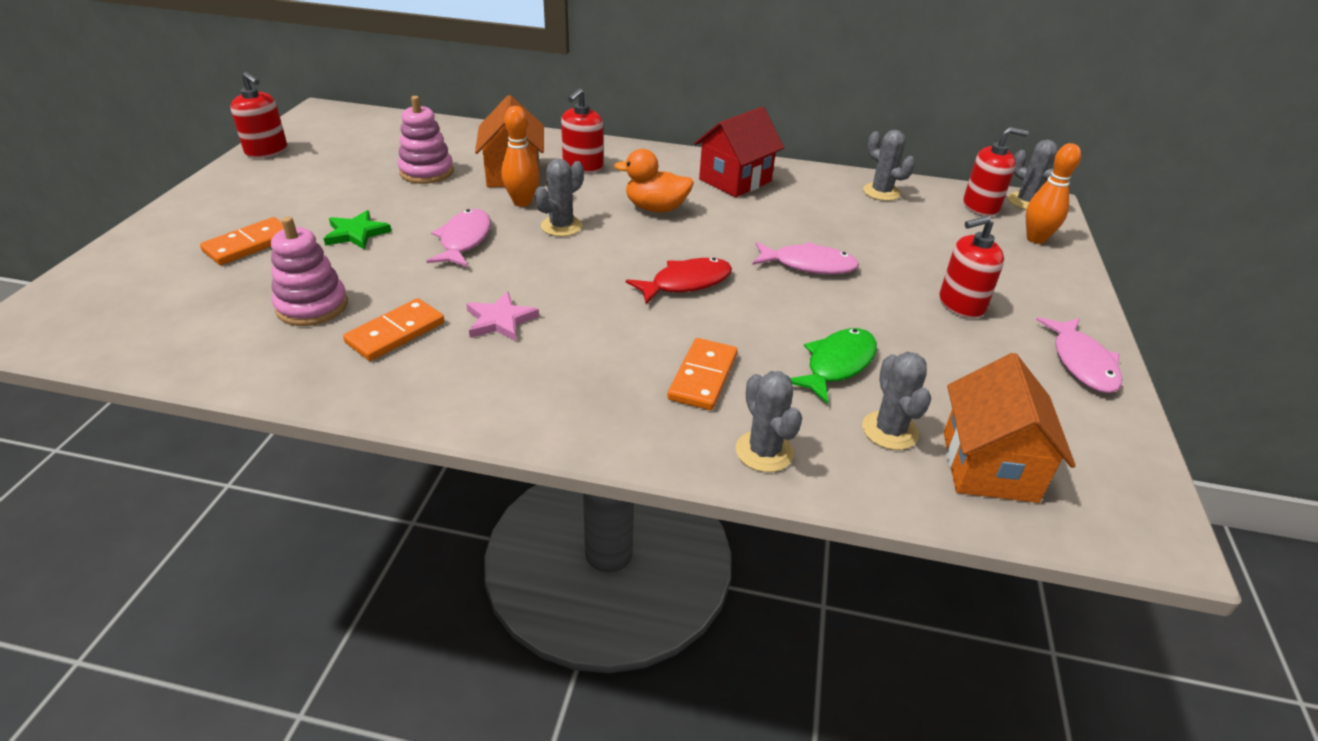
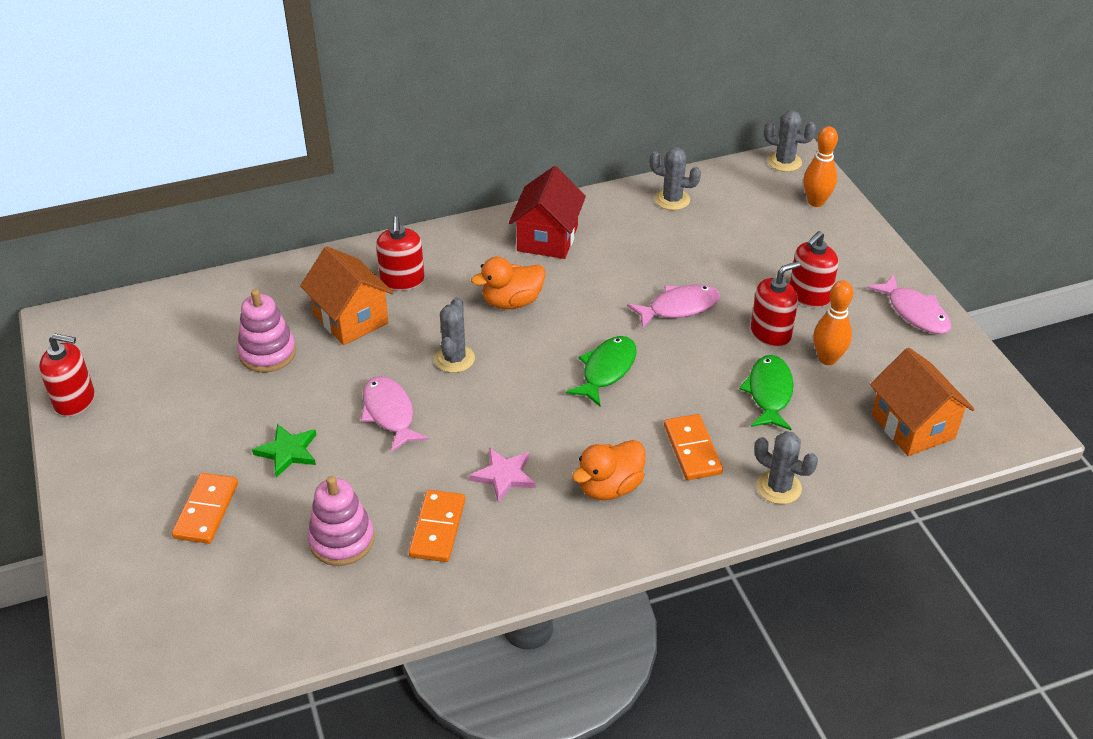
camera: 30 degrees left, 5 degrees up
(522, 202) = (393, 348): orange bowling pin -> orange bowling pin (827, 359)
(585, 371) = (609, 487): none -> orange duck
(686, 283) = (606, 370): red fish -> green fish
(890, 431) = (840, 430): grey cactus -> none
(981, 206) = (756, 183): red soap dispenser -> red soap dispenser (770, 333)

